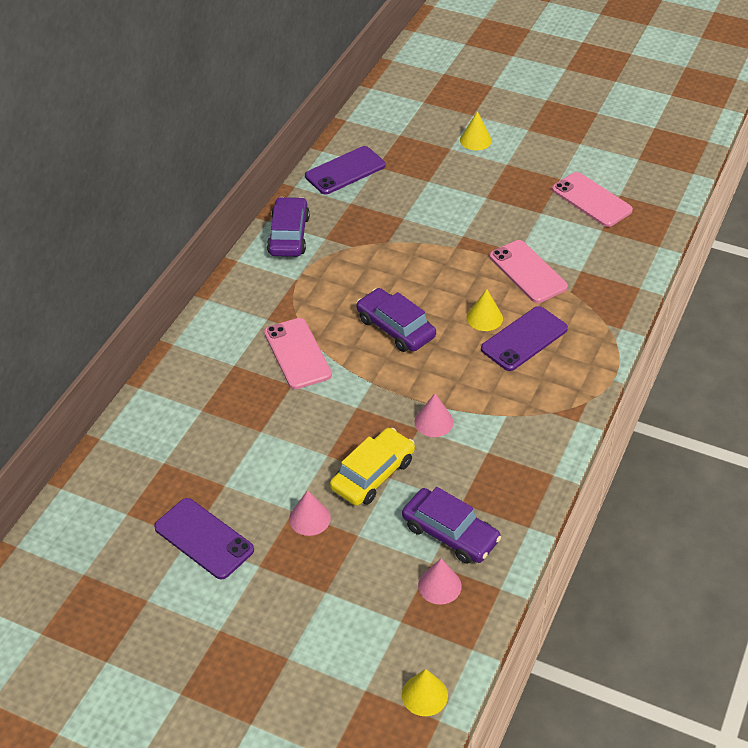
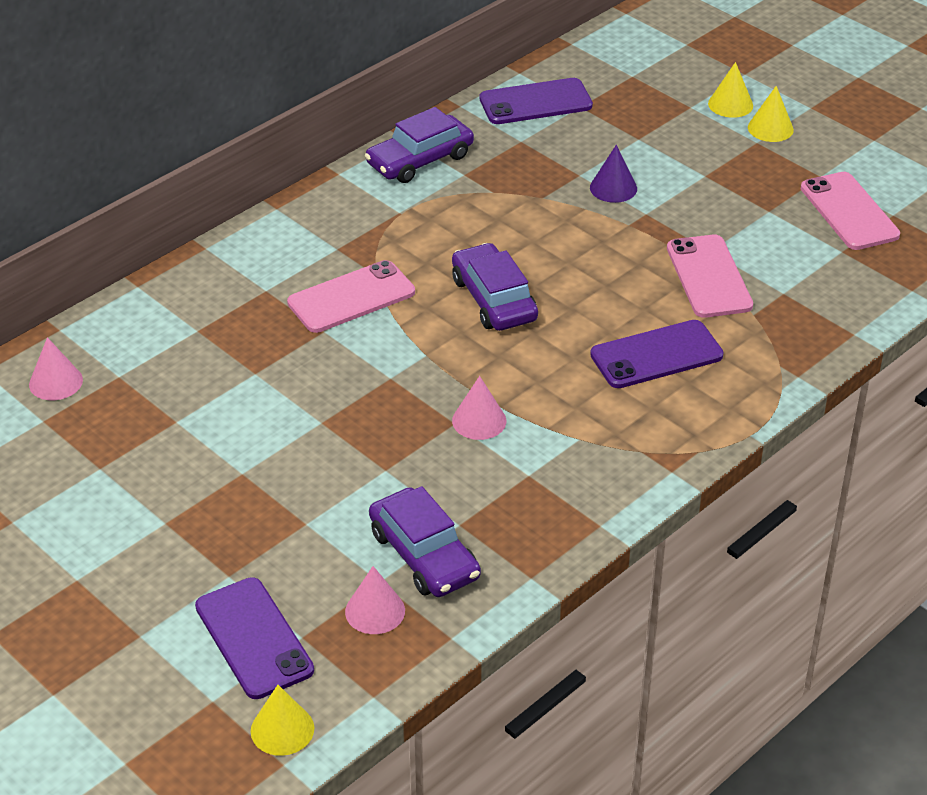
camera: 20 degrees right, 5 degrees down
(204, 538) = (117, 473): purple phone -> purple phone (254, 638)
(289, 235) = (420, 160): purple car -> purple car turned 150 degrees counterclockwise
(297, 354) = (351, 297): pink phone -> pink phone turned 60 degrees clockwise
(309, 518) = (257, 487): pink cone -> pink cone (56, 382)
(373, 474) = (365, 460): yellow car -> none
(431, 222) = (613, 188): none -> purple cone
(484, 318) = (618, 317): yellow cone -> yellow cone (770, 128)

